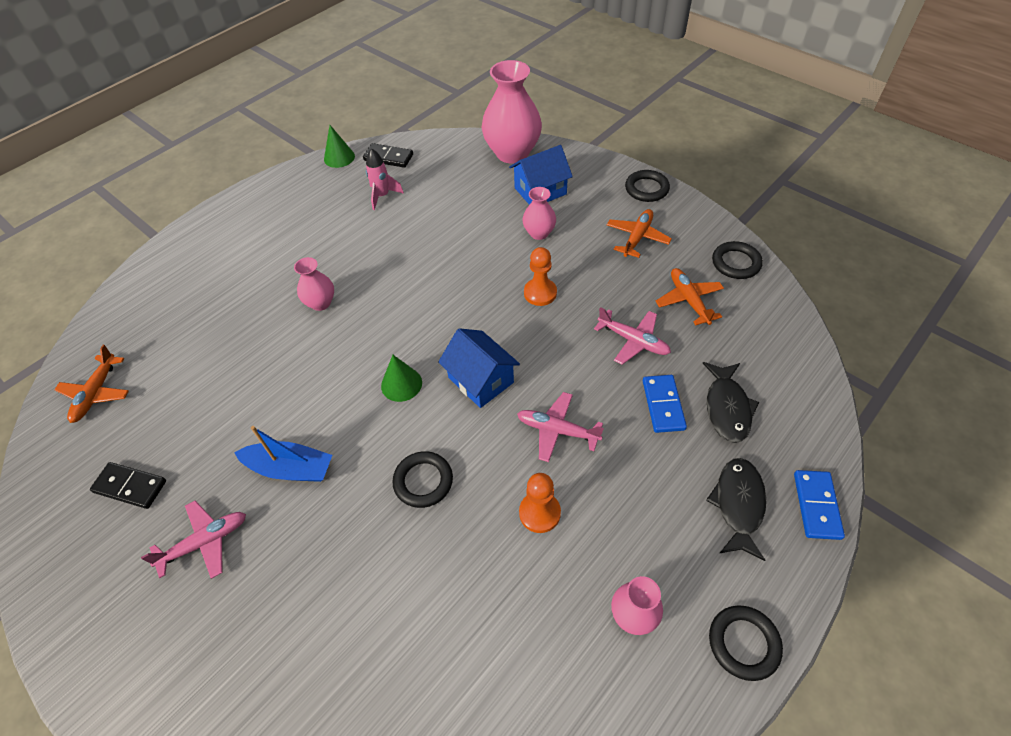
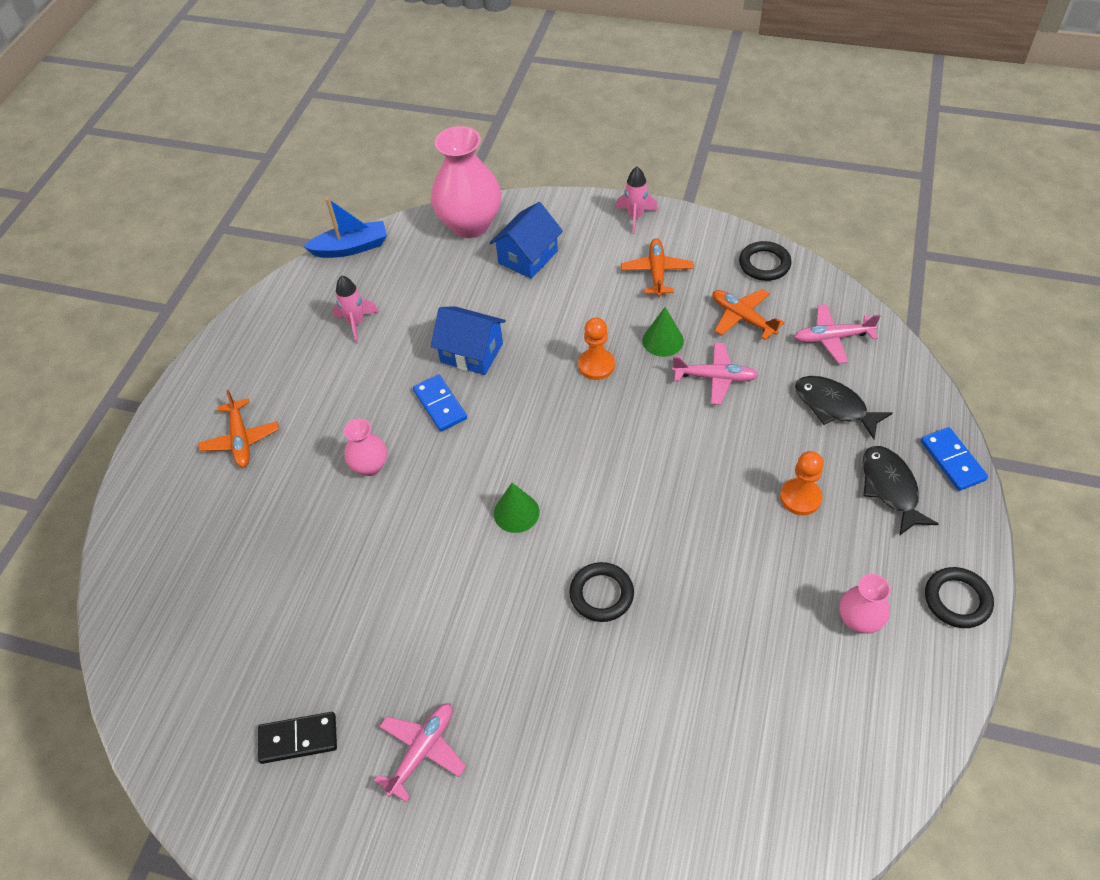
camera: 25 degrees left, 0 degrees up
(96, 393) = (179, 667): orange plane -> orange plane (241, 439)
(290, 469) = (460, 643): blue boat -> blue boat (351, 248)
(339, 157) = (272, 297): green cone -> green cone (663, 340)
(388, 157) = (332, 277): black domino -> none
(480, 380) = (593, 475): blue house -> blue house (471, 353)
(539, 233) = (555, 303): pink vase -> none
(539, 513) = (727, 573): orange pawn -> orange pawn (800, 498)
(557, 430) = (696, 492): pink plane -> pink plane (832, 338)
(646, 189) = (635, 217): black ring -> pink rocket
(663, 405) = (777, 427): blue domino -> blue domino (440, 405)
(727, 408) = (834, 406): black fish -> black fish turned 150 degrees clockwise

